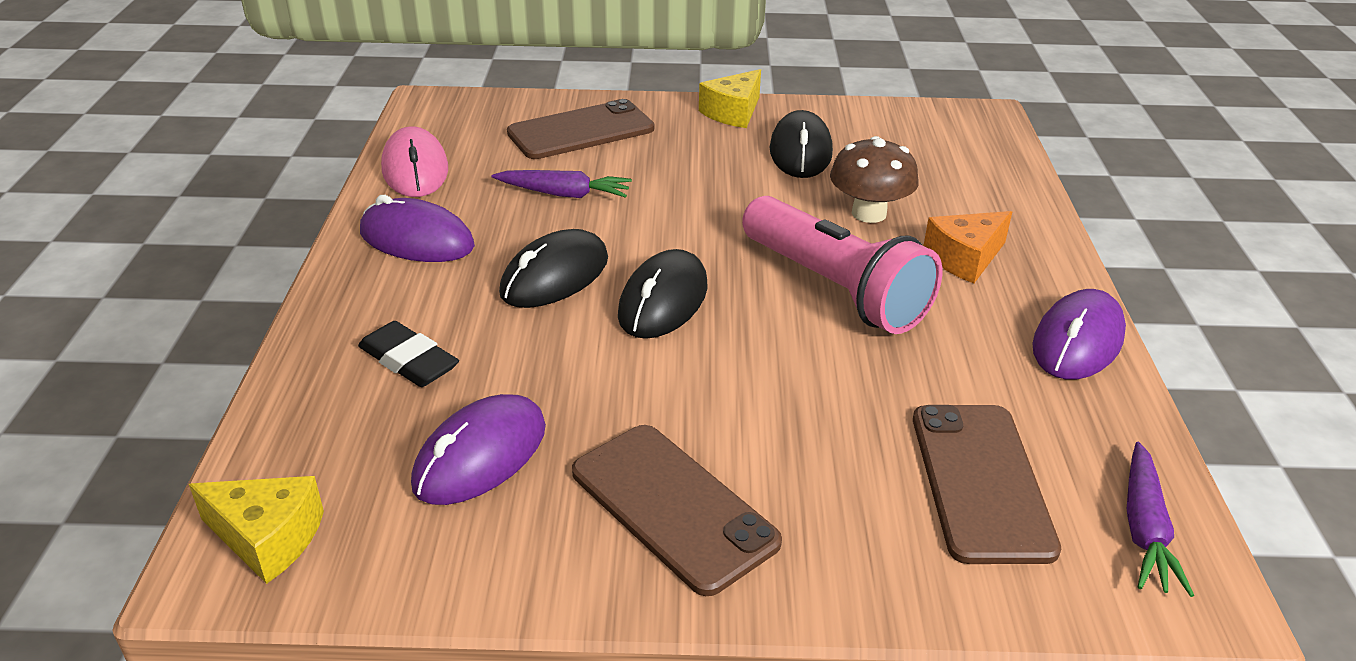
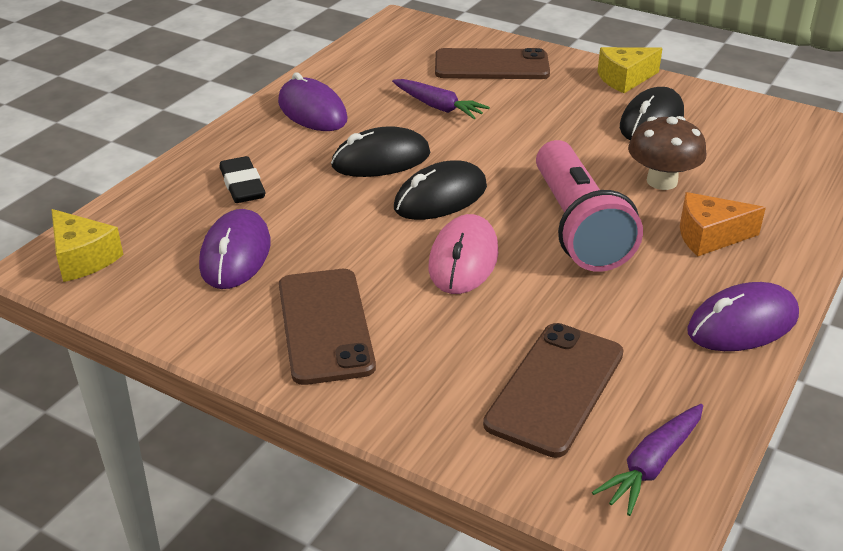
camera: 30 degrees right, 0 degrees up
(415, 169) = (351, 65): pink mouse -> pink mouse (463, 260)
(480, 456) = (235, 255): purple mouse -> purple mouse turned 60 degrees counterclockwise

